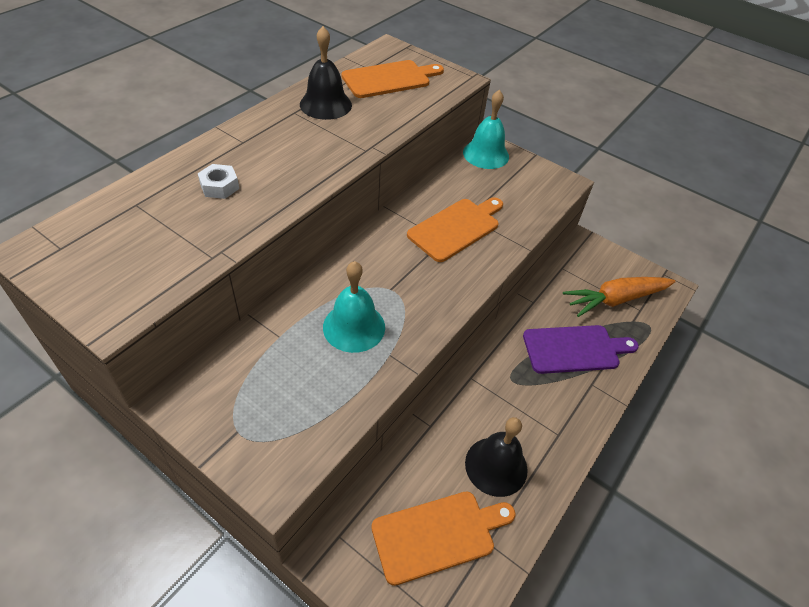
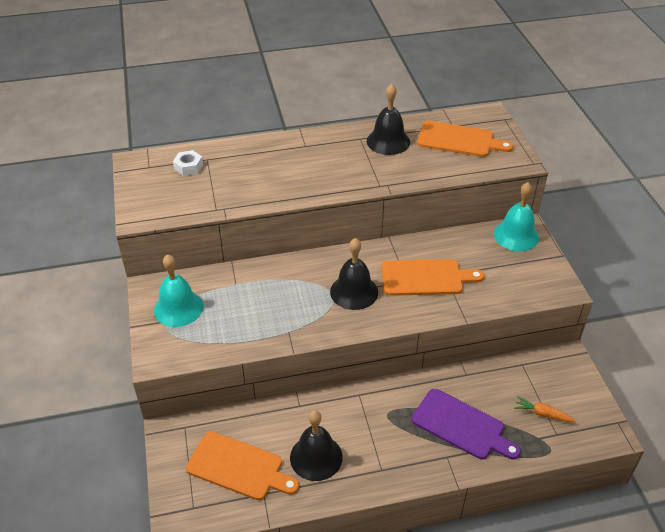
camera: 45 degrees right, 5 degrees down
(219, 186) = (262, 169): white nut -> white nut (188, 167)
(354, 327) = (284, 303): turquoise bell -> turquoise bell (178, 308)
(409, 276) = (354, 291): none -> black bell
(615, 300) = (542, 414): orange carrot -> orange carrot, size x0.49

